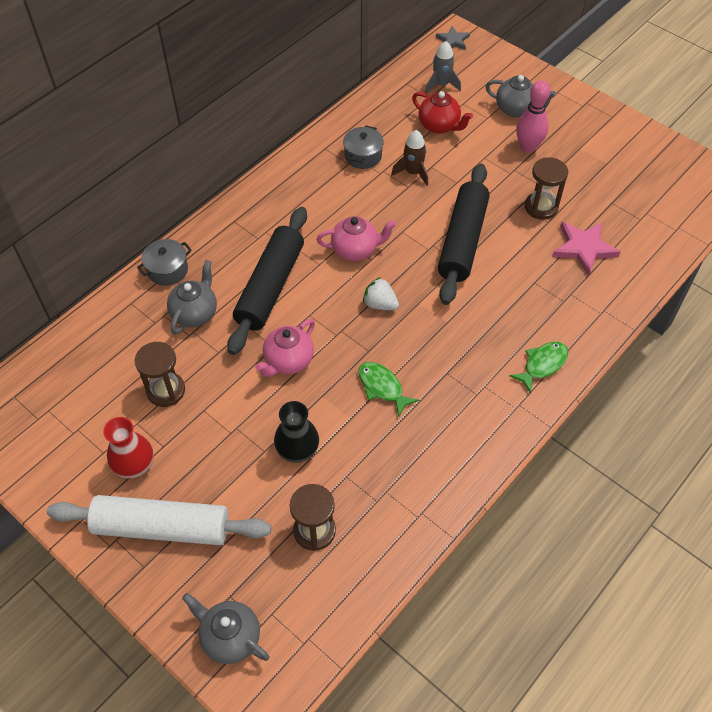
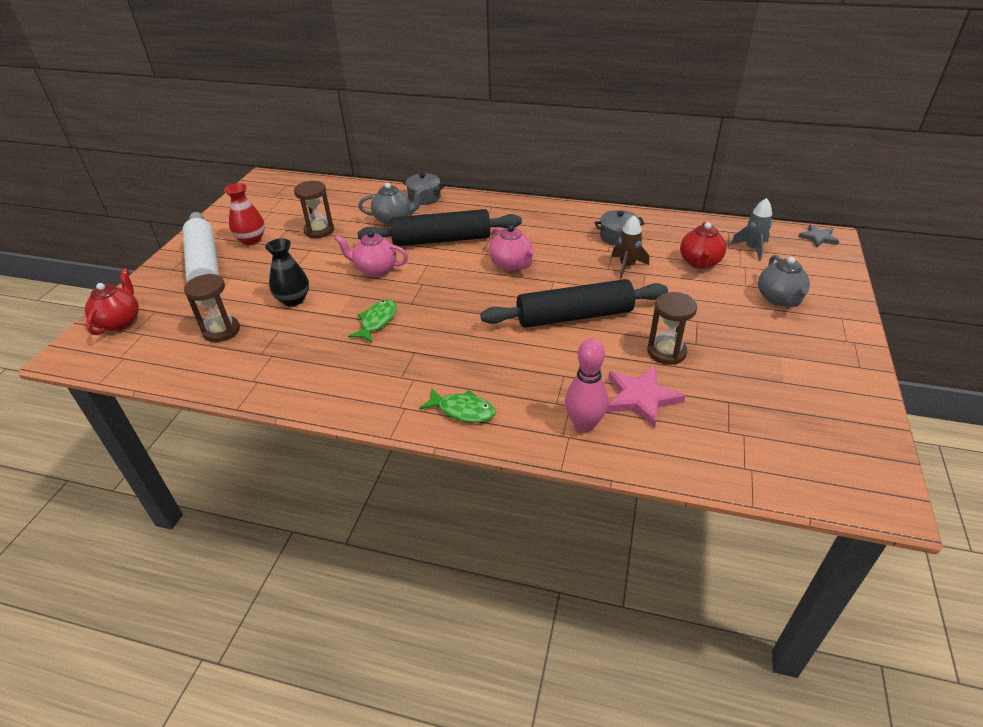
camera: 65 degrees right, 15 degrees down
(230, 637) = (120, 322): grey teapot -> red teapot
(380, 304) = (464, 294): white strawberry -> none
(528, 147) = (738, 321): pink bowling pin -> pink bowling pin (584, 425)

